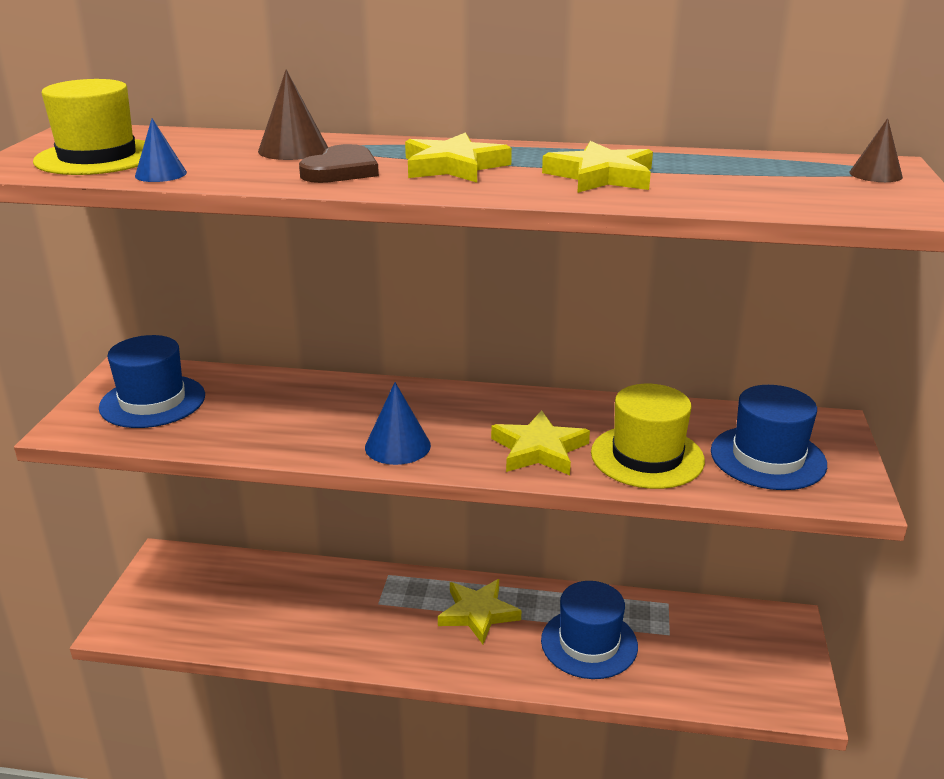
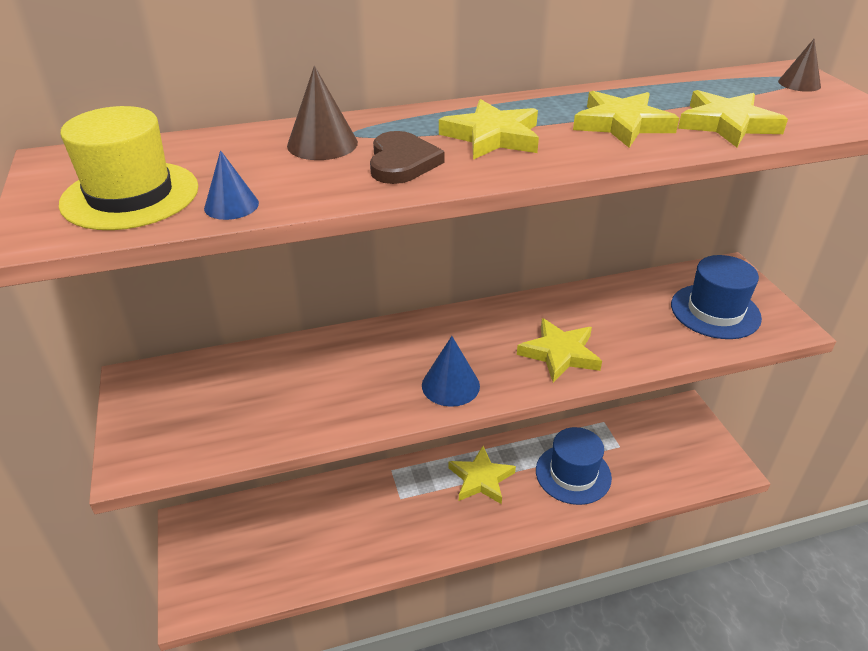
camera: 25 degrees left, 10 degrees up
(152, 401) = (193, 407): blue hat -> none
(647, 456) = (638, 335): yellow hat -> none
(721, 192) = (727, 124): none -> yellow star

